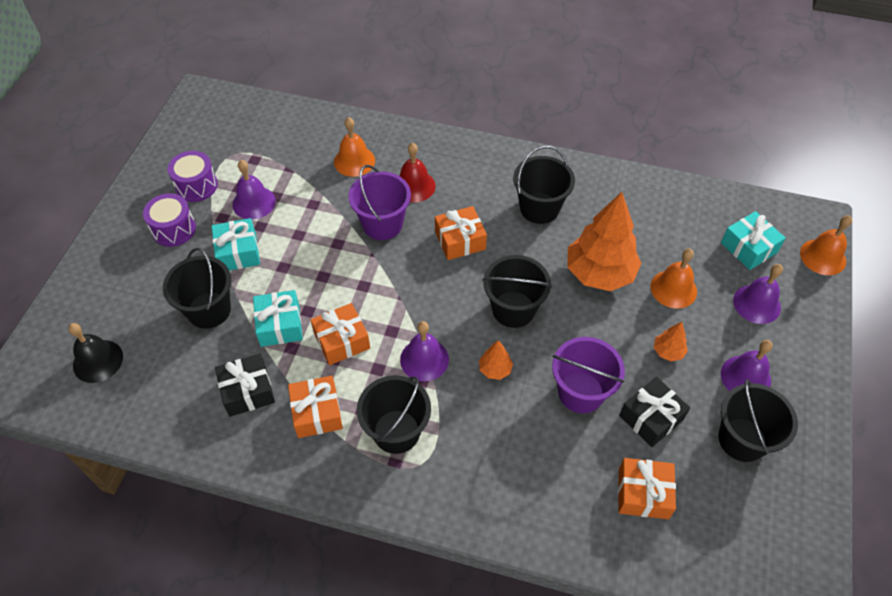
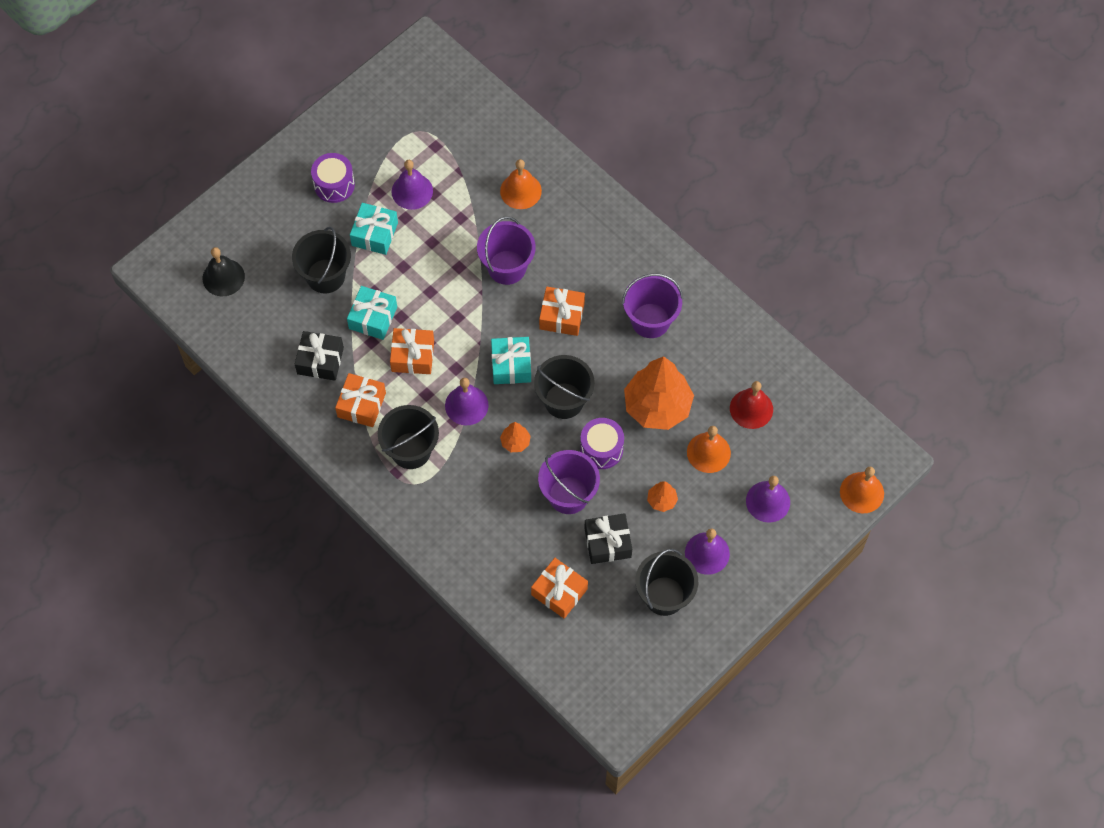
camera: 30 degrees right, 10 degrees up
(196, 186) = (373, 149): purple drum -> purple drum (601, 449)
(414, 186) = (557, 243): red bell -> red bell (751, 408)
(539, 208) = (650, 320): black bucket -> purple bucket
(748, 248) = (804, 451): turquoise gift -> turquoise gift (511, 365)

